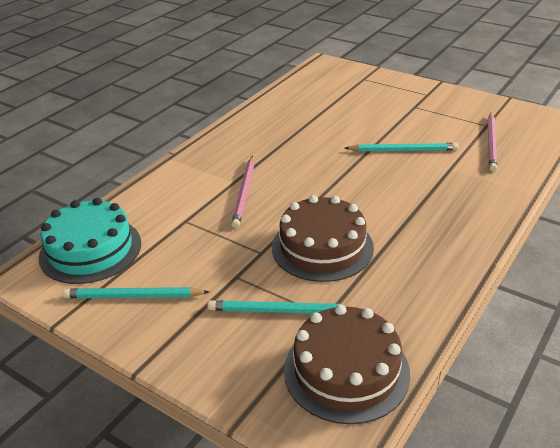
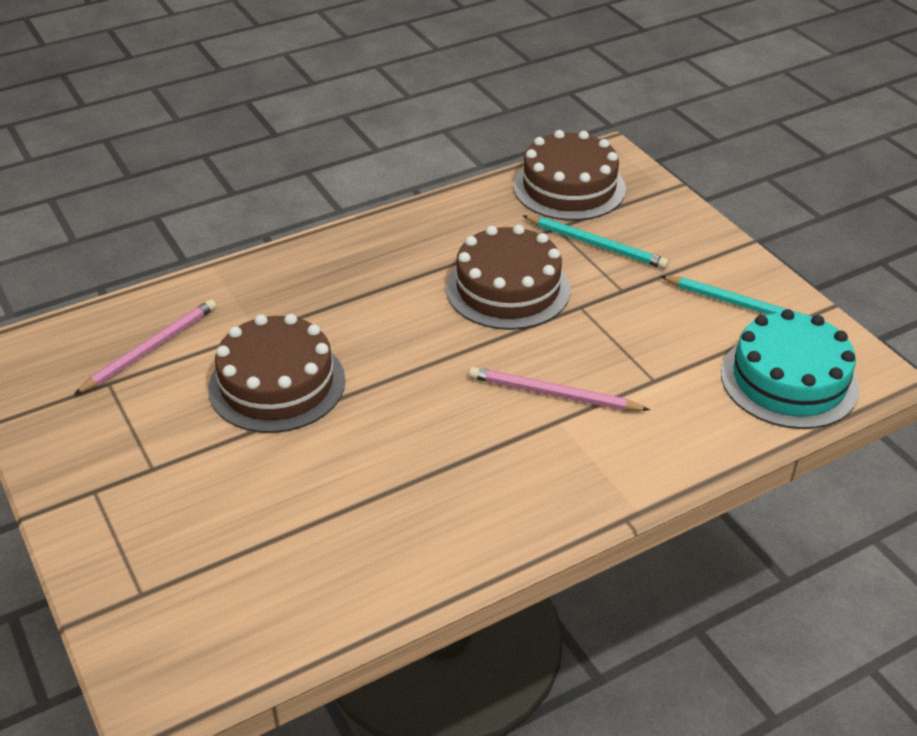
camera: 155 degrees left, 5 degrees up
(244, 193) = (553, 394): pink pencil -> pink pencil turned 105 degrees counterclockwise
(403, 150) = (277, 384): turquoise pencil -> brown cake

